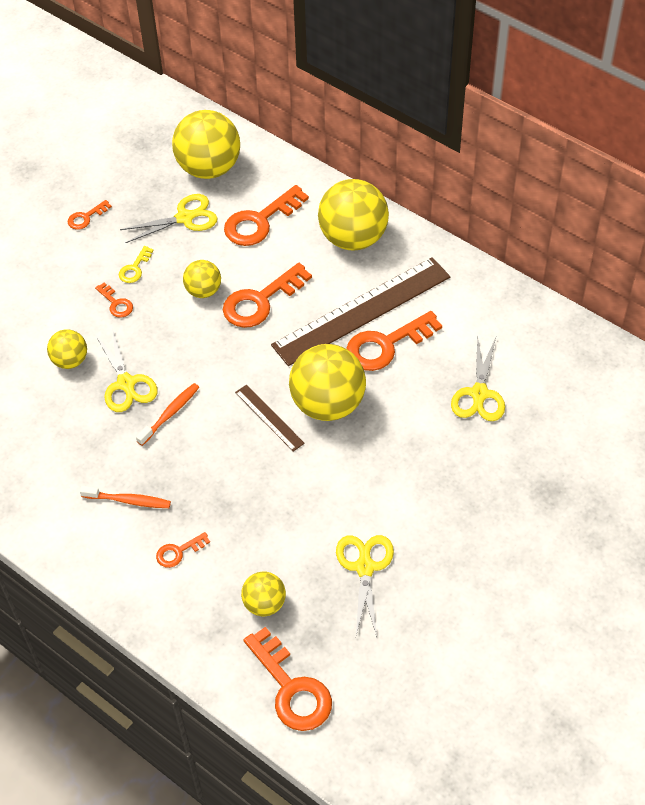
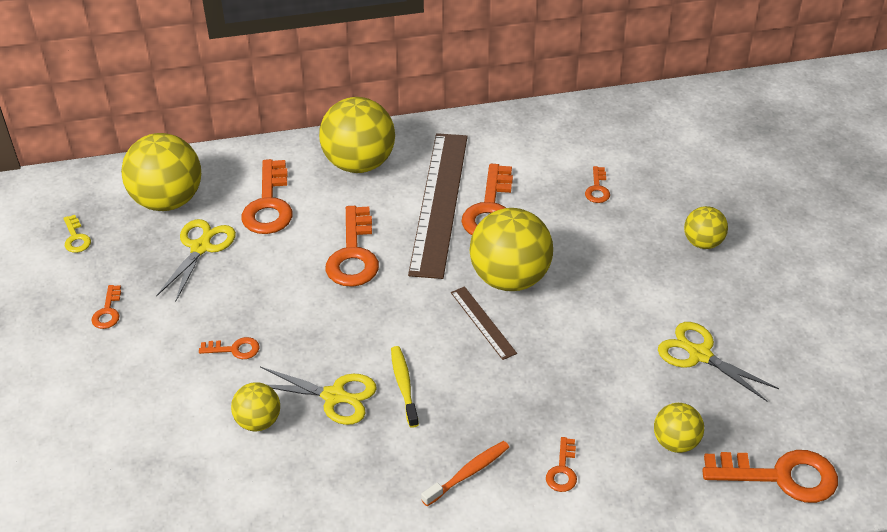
camera: 50 degrees left, 10 degrees down
(135, 268) = (212, 313): yellow key -> yellow key (76, 238)
(170, 413) = (404, 385): orange toothbrush -> yellow toothbrush
(203, 291) = (296, 283): yellow ball -> yellow ball (703, 243)
(269, 417) = (483, 322): brown ruler -> brown ruler turned 60 degrees clockwise
(479, 394) = (597, 189): yellow scissors -> orange key

